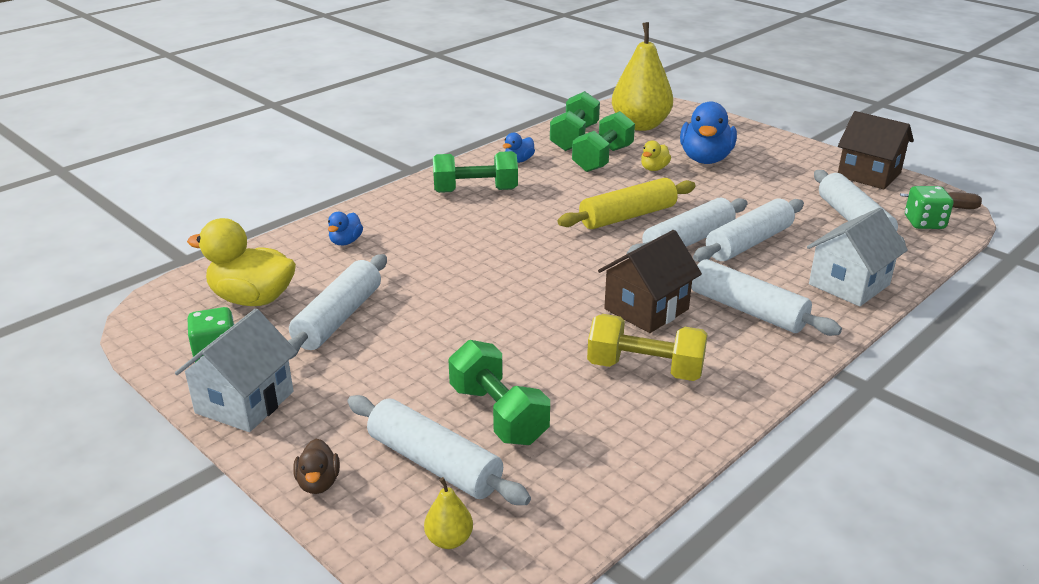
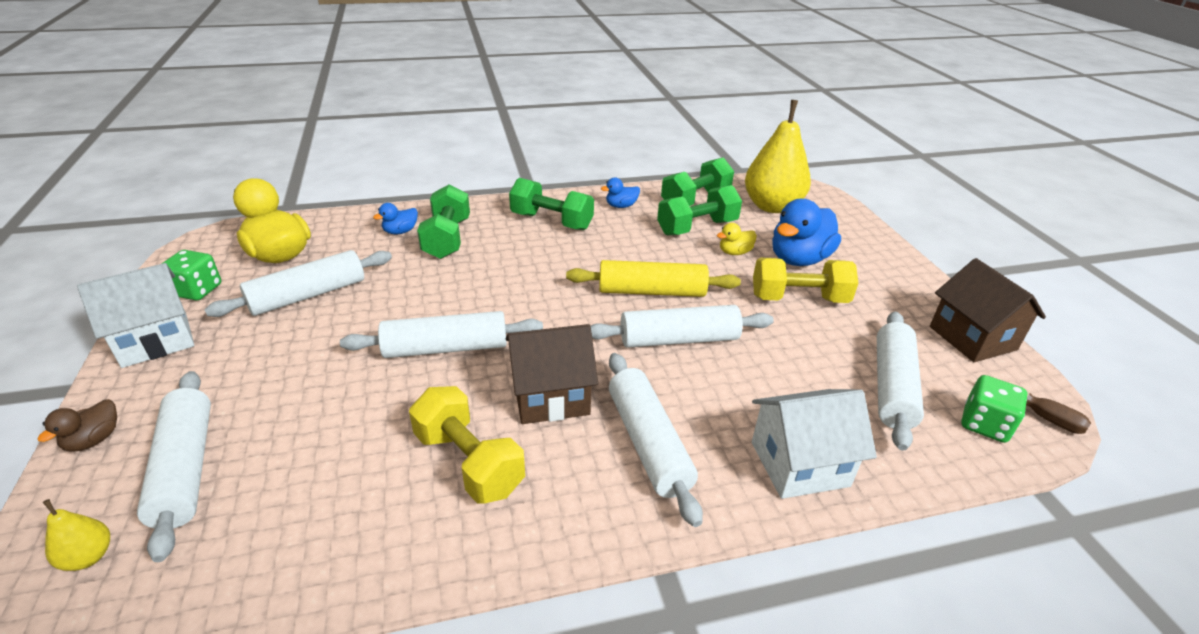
camera: 30 degrees right, 5 degrees up
(498, 414) = (293, 445): green dumbbell -> green dumbbell (447, 239)
(736, 186) = (798, 298): none -> yellow dumbbell
(749, 243) = (740, 366): white rolling pin -> white rolling pin (446, 348)

